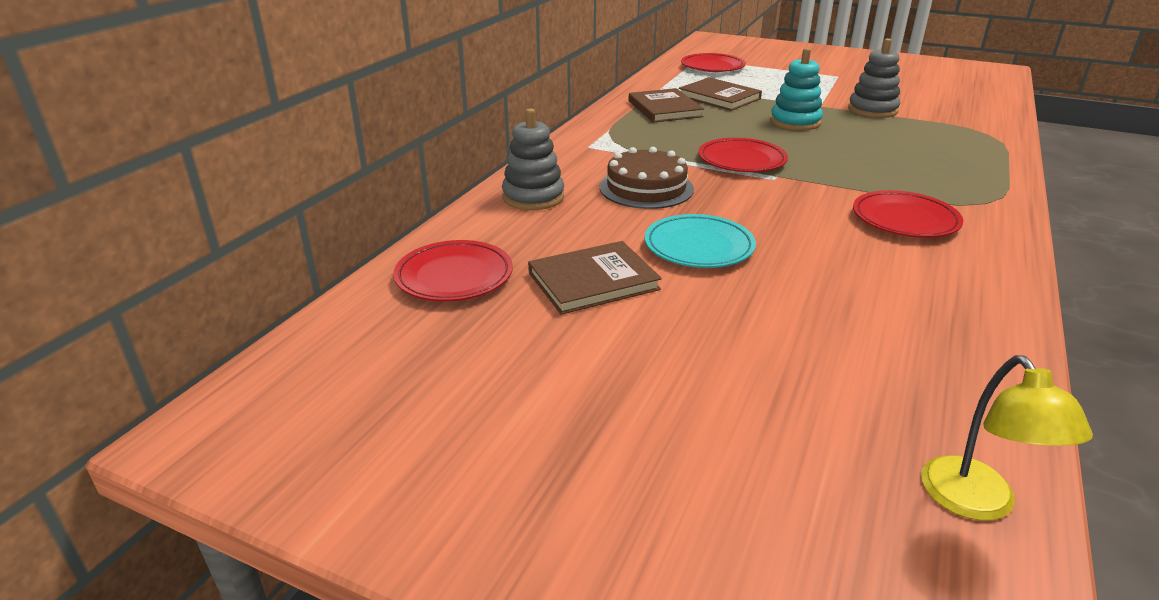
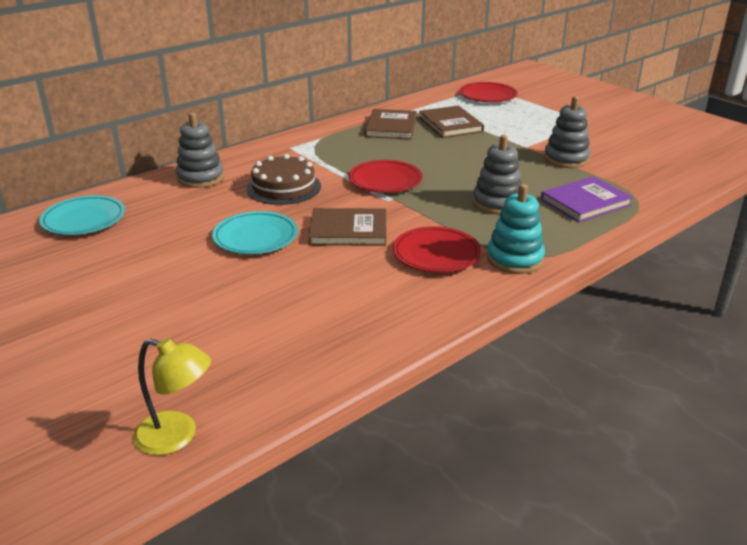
camera: 25 degrees right, 0 degrees up
(454, 276) = (84, 220): red plate -> turquoise plate
(593, 281) = (157, 243): brown book -> brown book (348, 230)
(795, 122) = (479, 157): turquoise stacking toy -> turquoise stacking toy (514, 259)
(879, 160) = (497, 203): none -> grey stacking toy
(950, 144) = (585, 202): none -> purple book
(977, 503) = (177, 436): yellow lamp -> yellow lamp turned 90 degrees counterclockwise

